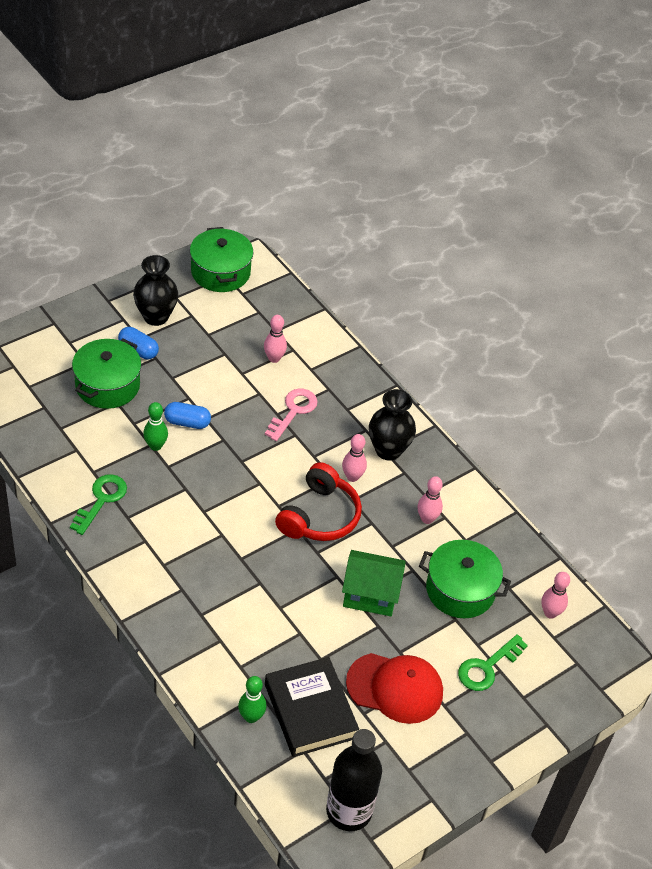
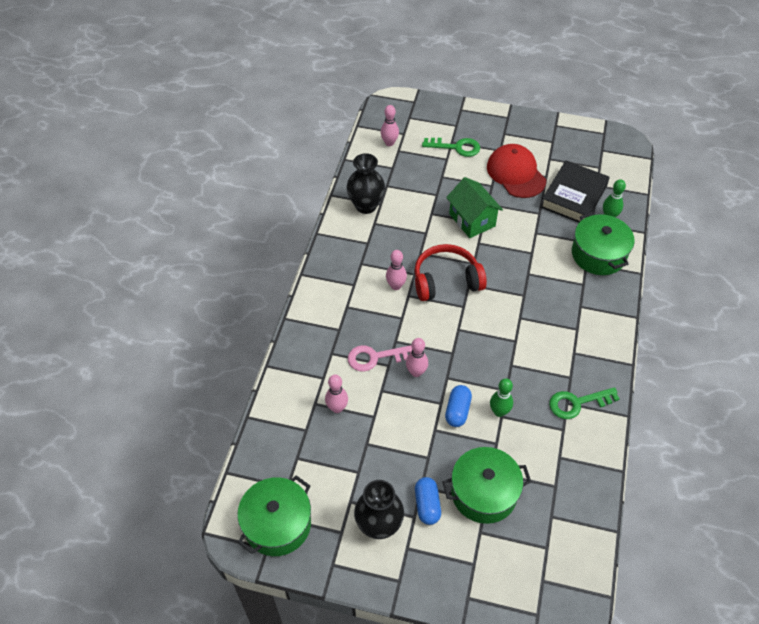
camera: 125 degrees left, 5 degrees up
(187, 422) = (457, 411): blue capsule -> blue capsule turned 45 degrees clockwise
(349, 811) = (602, 148): black bottle -> none
(388, 450) = (351, 283): black vase -> black vase (366, 206)
(427, 519) = (386, 230): pink bowling pin -> pink bowling pin (416, 372)
(460, 590) = (420, 185): green pot -> green pot (598, 254)

